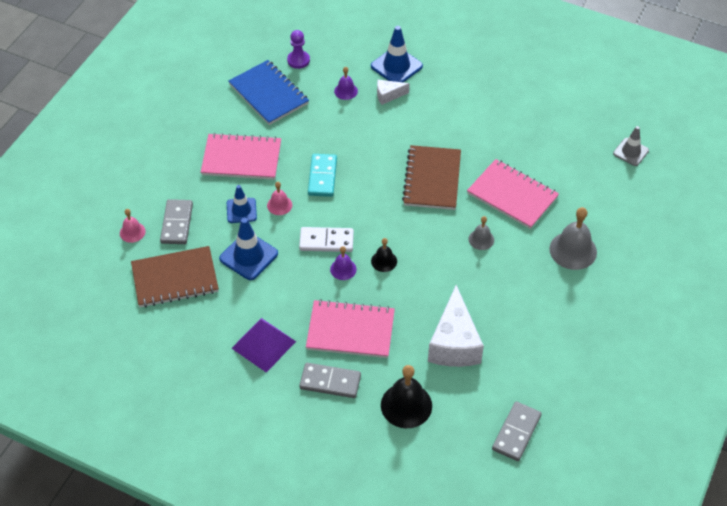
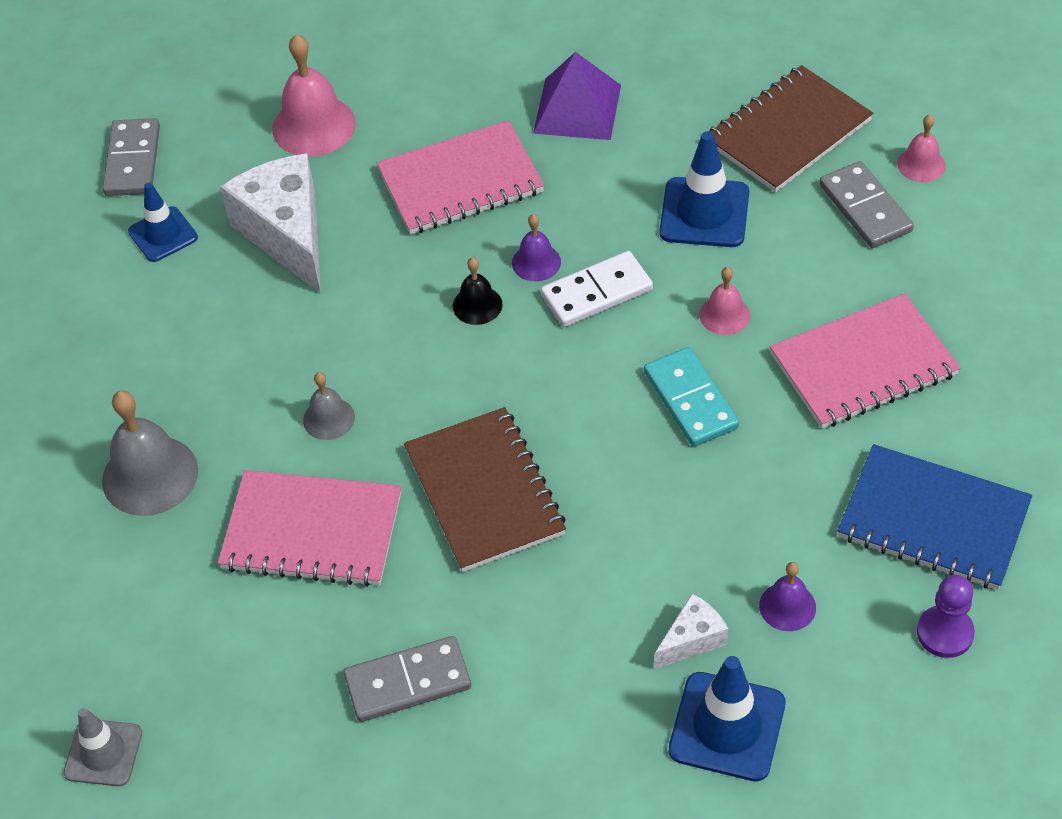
camera: 155 degrees right, 0 degrees up
(241, 210) = (780, 276): blue traffic cone -> blue traffic cone (163, 234)
(330, 382) = (444, 106): grey domino -> grey domino (408, 682)
(406, 405) = (314, 126): black bell -> pink bell

